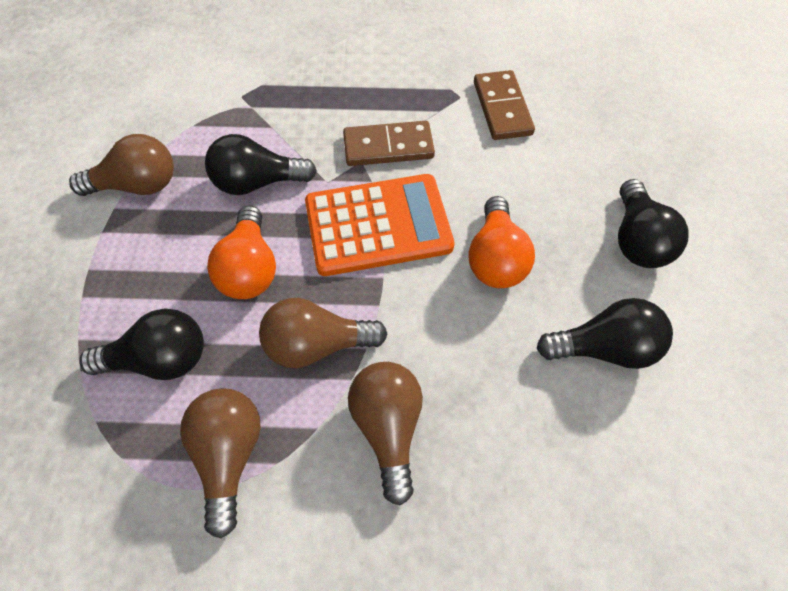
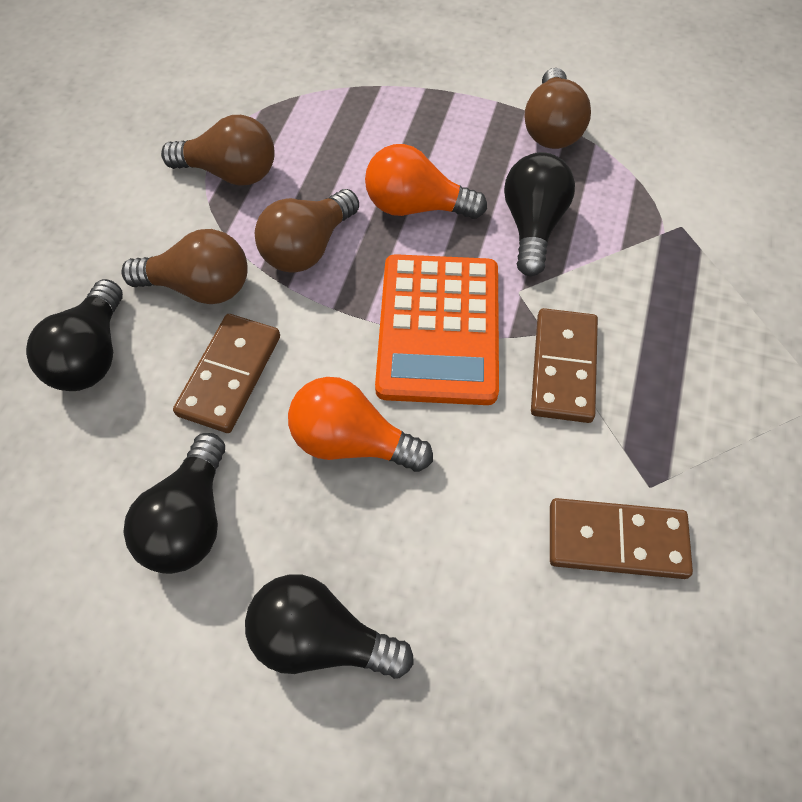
camera: 105 degrees right, 0 degrees up
(160, 359) = (339, 135): black light bulb -> black light bulb (92, 355)
(317, 344) = (308, 248): brown light bulb -> brown light bulb turned 150 degrees counterclockwise
(472, 364) = (230, 375): none -> brown domino

